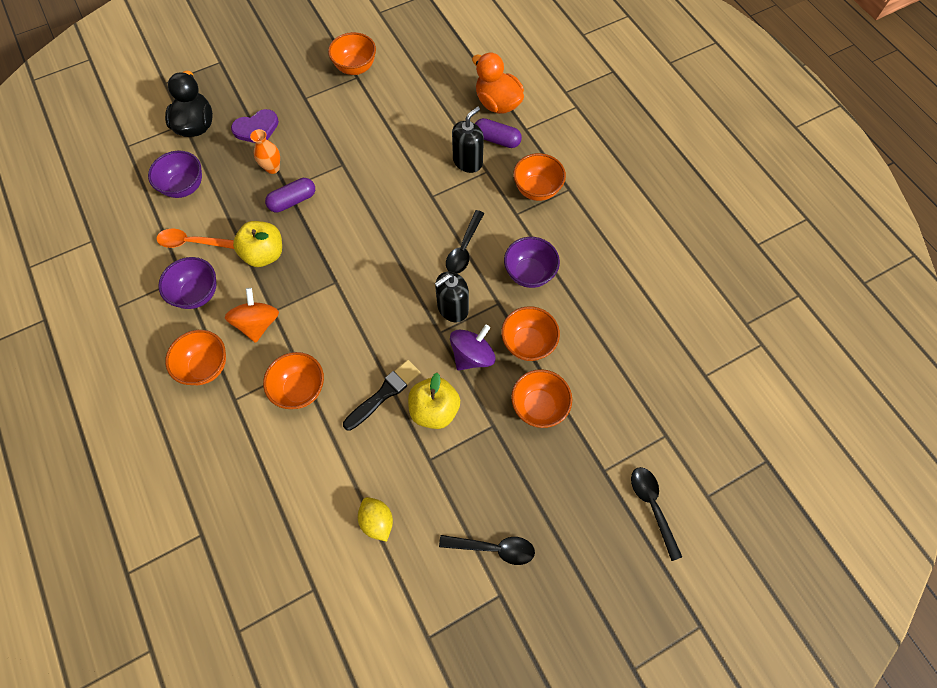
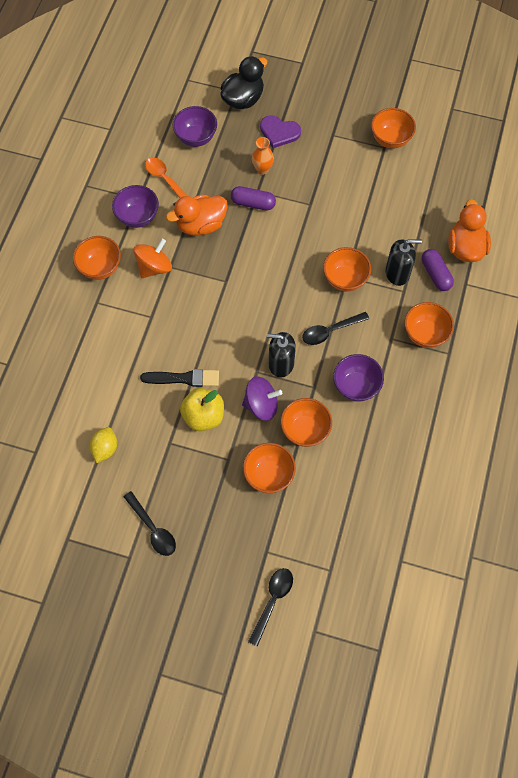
camera: 45 degrees right, 0 degrees up
(264, 254) = (201, 225): yellow apple -> orange duck
(300, 389) = (139, 330): orange bowl -> orange bowl (345, 279)

